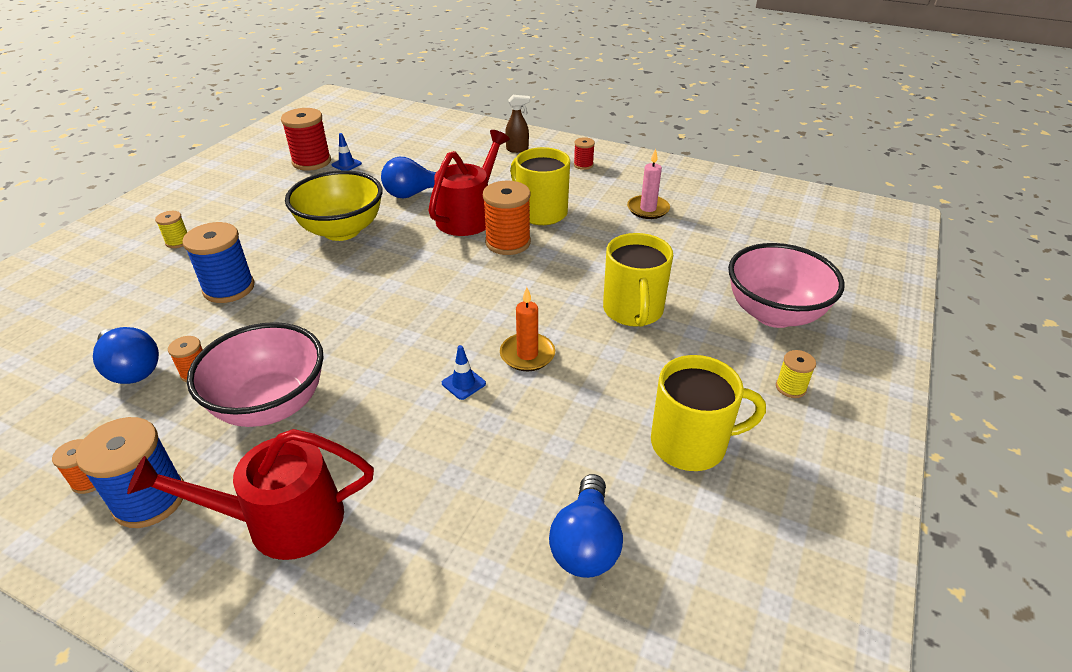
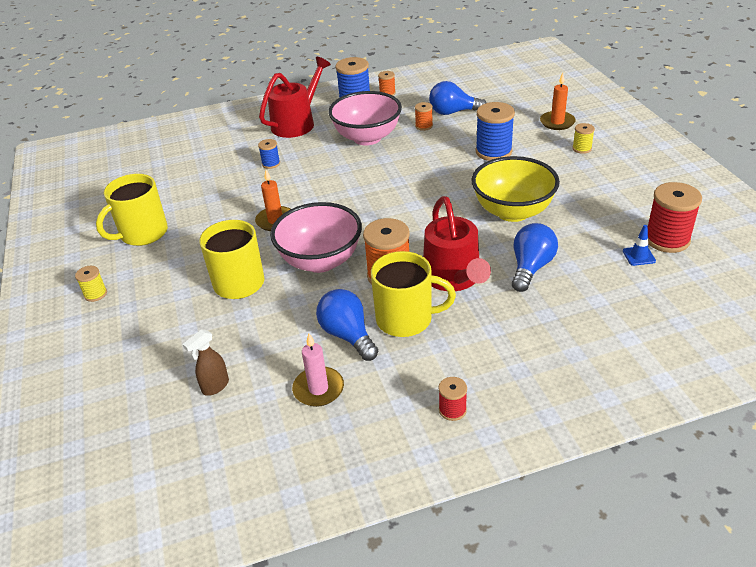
camera: 140 degrees right, 0 degrees up
(116, 278) = (557, 122): none -> orange candle
(427, 452) = (271, 164): none -> blue spool
(463, 383) = (291, 191): blue traffic cone -> none
(517, 149) = (548, 384): brown spray bottle -> brown spray bottle (215, 387)
(585, 544) = (166, 178): blue light bulb -> blue light bulb (348, 335)
(774, 314) = (129, 343): pink bowl -> pink bowl (320, 261)

